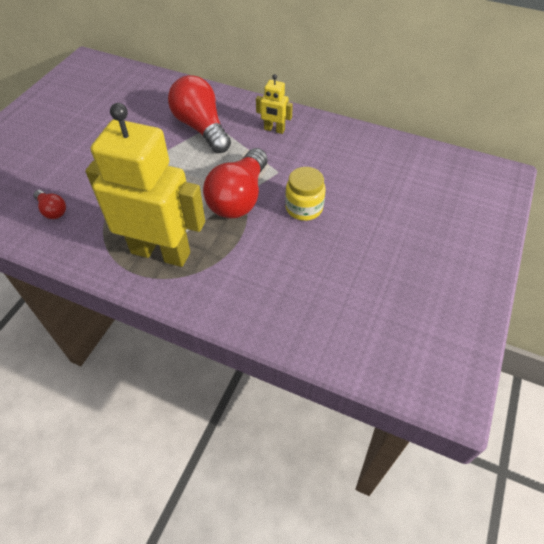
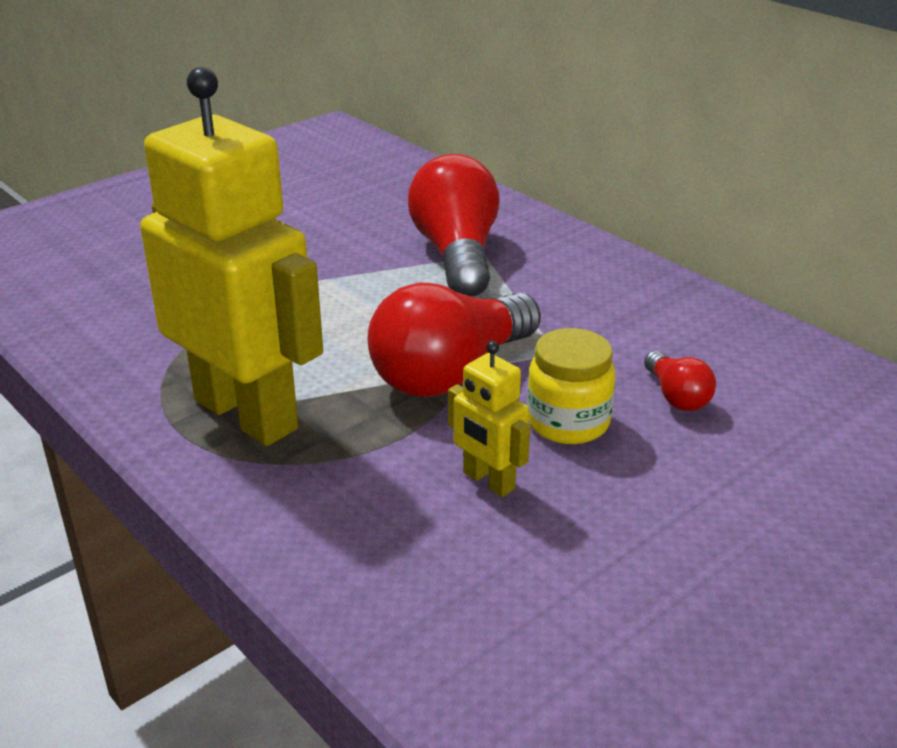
camera: 25 degrees right, 20 degrees down
(52, 210) = (121, 306): red light bulb -> red light bulb (676, 396)
(274, 130) = (593, 288): yellow robot -> yellow robot (488, 481)

